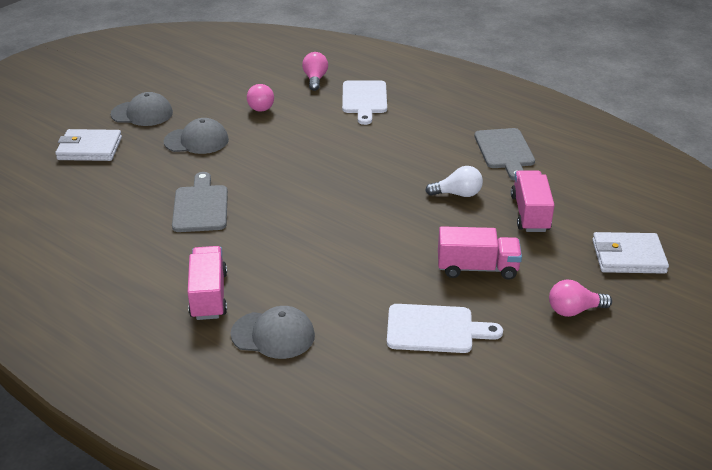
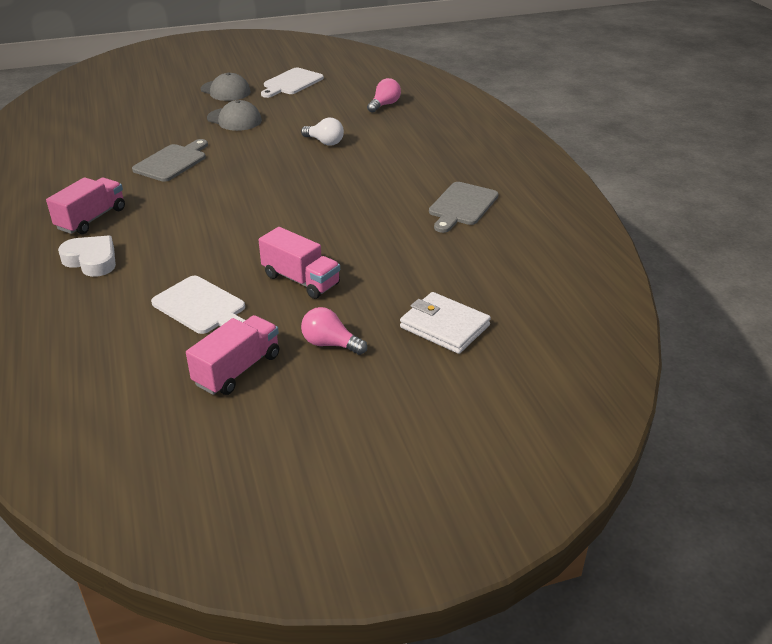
camera: 35 degrees right, 0 degrees up
(90, 148) = (160, 102): white wallet -> none
(261, 106) = (315, 111): pink light bulb -> none
(273, 335) = (91, 260): grey cap -> white heart
(364, 99) = (401, 130): white cutting board -> white cutting board (291, 83)
(457, 194) = (370, 222): white light bulb -> white light bulb (325, 142)
(530, 213) = (408, 259): pink truck -> pink truck (237, 369)

